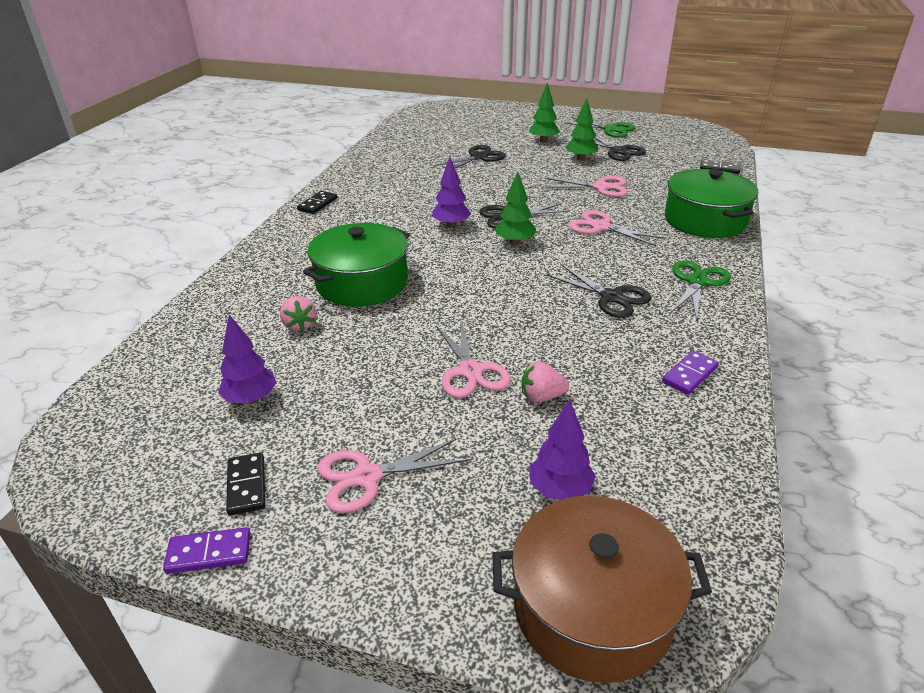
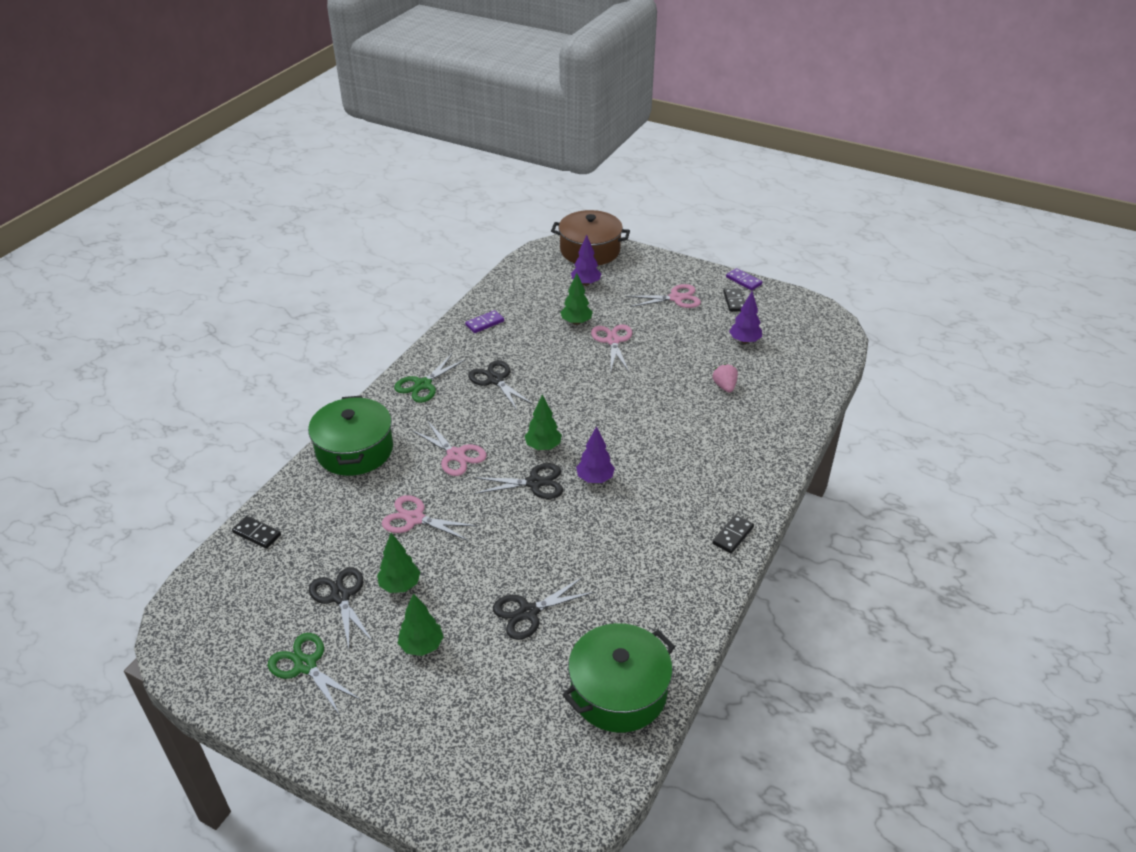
camera: 170 degrees left, 5 degrees up
(209, 553) = (743, 281): purple domino -> purple domino turned 45 degrees clockwise
(362, 282) = (681, 419): green pot -> green pot (618, 691)
(541, 396) = (576, 322): pink strawberry -> green tree

